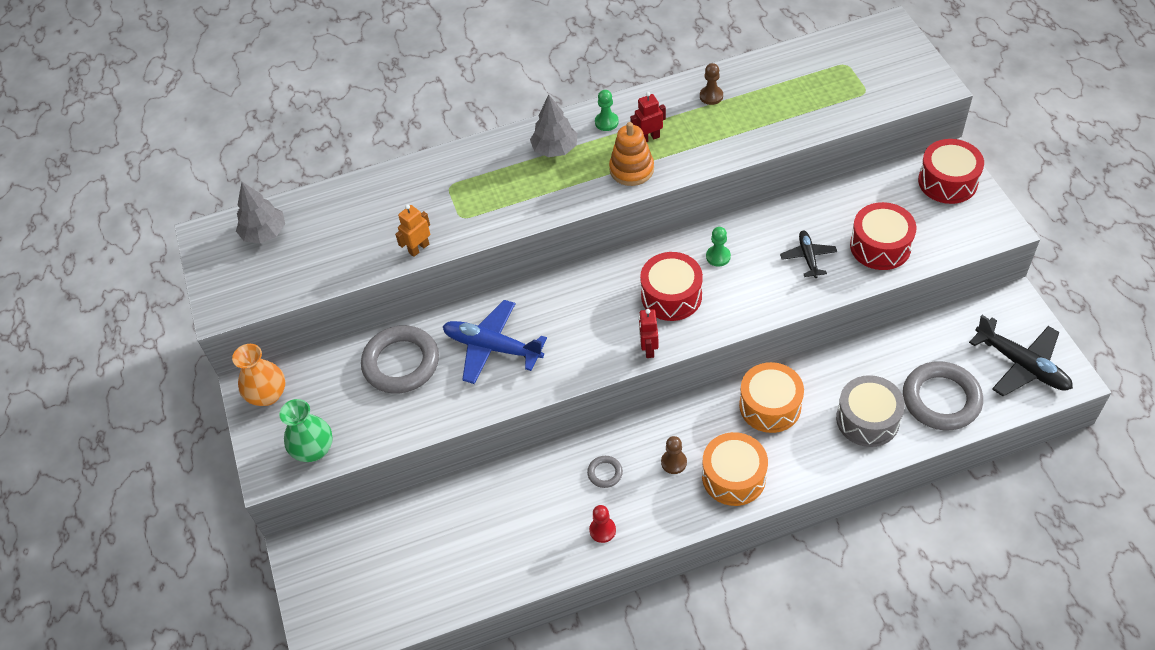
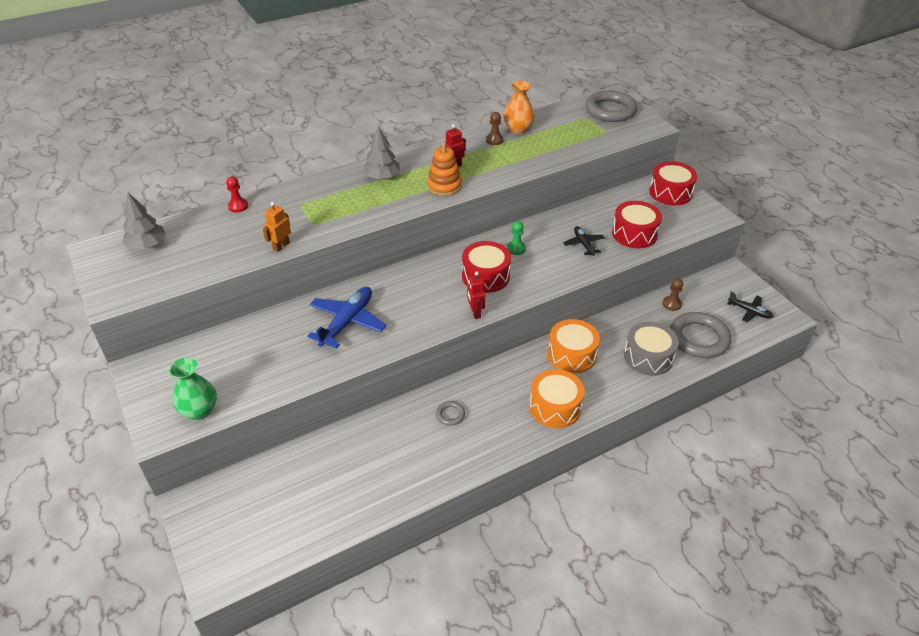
camera: 15 degrees left, 10 degrees down
(268, 395) = (154, 373): orange vase -> orange vase (518, 129)
(401, 363) = (271, 339): grey ring -> grey ring (610, 110)
(492, 347) = (347, 322): blue plane -> blue plane turned 105 degrees clockwise
(602, 530) = (456, 458): red pawn -> red pawn (238, 206)
(606, 122) = (419, 159): green pawn -> none
(674, 462) = (505, 401): brown pawn -> brown pawn (671, 304)
(1022, 365) = (749, 311): black plane -> black plane, size x0.57

